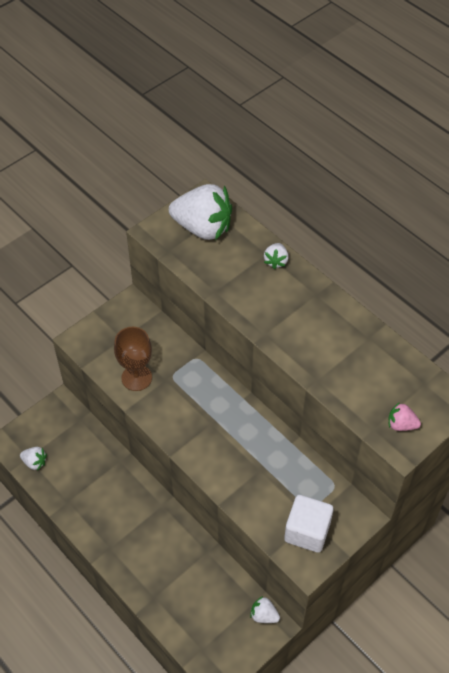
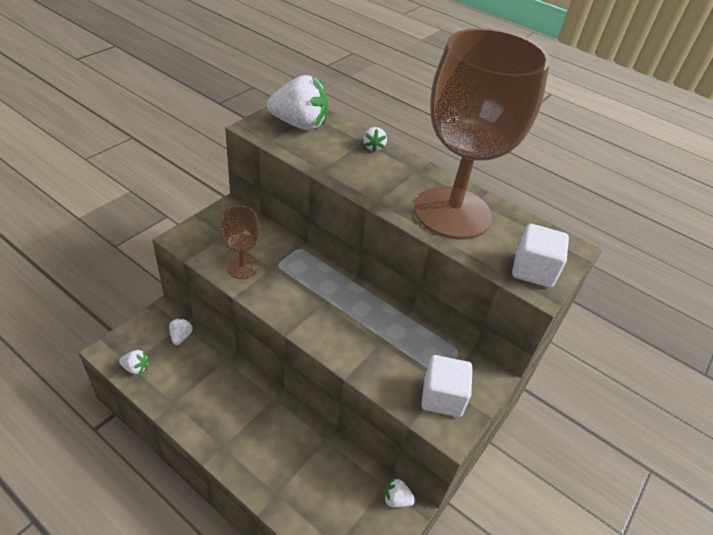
camera: 15 degrees left, 10 degrees down
(78, 432) = (181, 336): none -> white strawberry
(338, 351) = (452, 213): none -> brown goblet
(401, 425) = (533, 270): pink strawberry -> white cube

